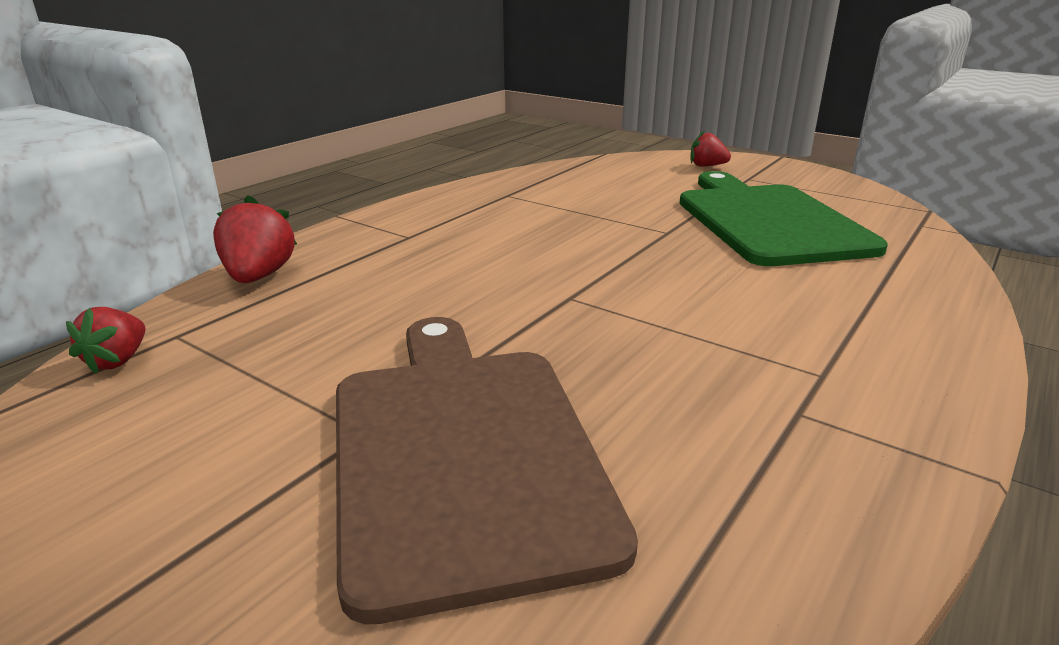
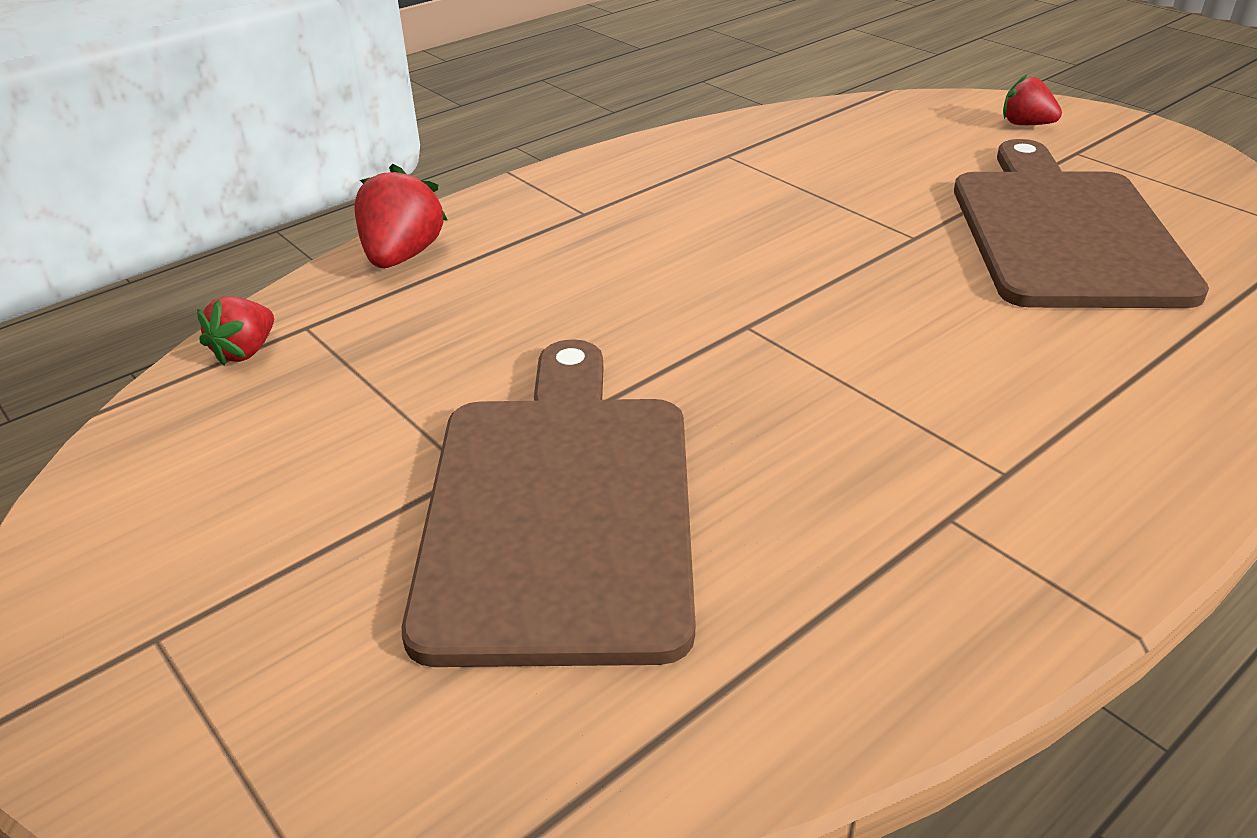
camera: 15 degrees right, 10 degrees up
(768, 221) = (1063, 232): green cutting board -> brown cutting board

